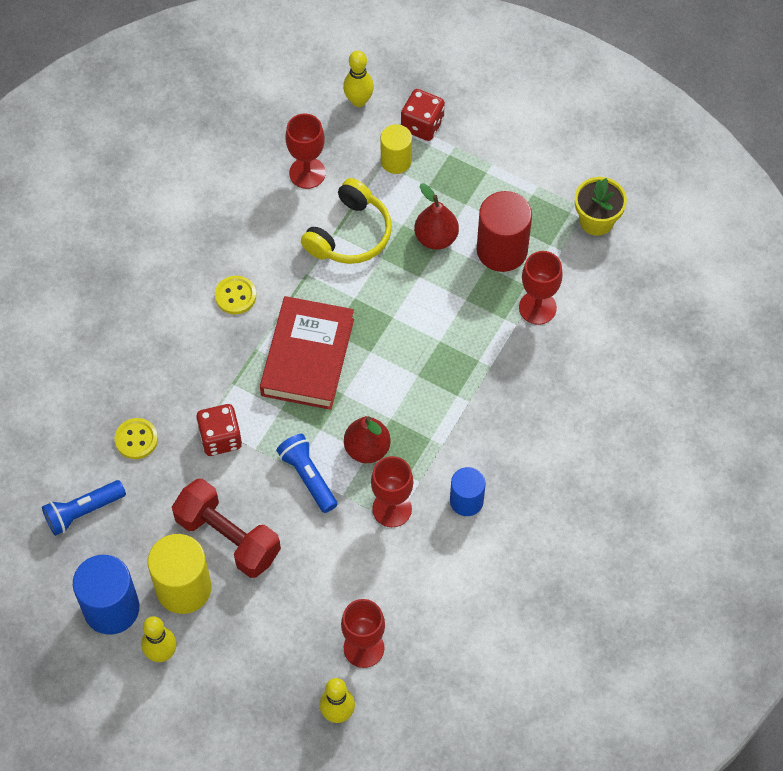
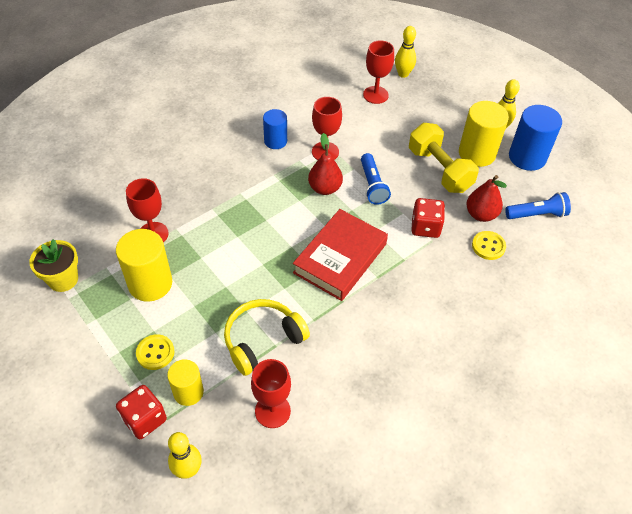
camera: 160 degrees left, 10 degrees down
(228, 537) = (439, 170): red dumbbell -> yellow dumbbell
(235, 296) = (379, 323): yellow button -> yellow button (155, 353)
(436, 238) = (195, 311): red pear -> red pear (481, 214)
(502, 250) = (150, 283): red cylinder -> yellow cylinder

